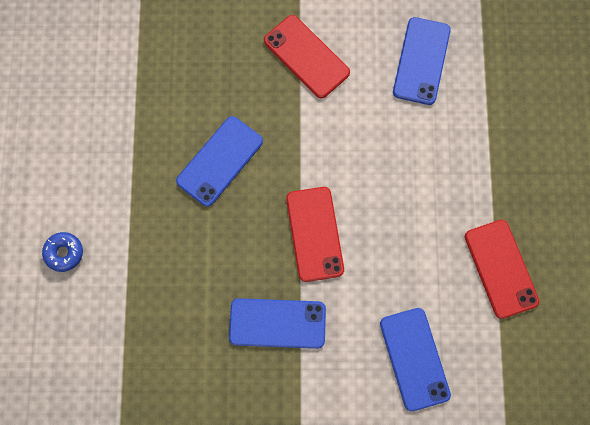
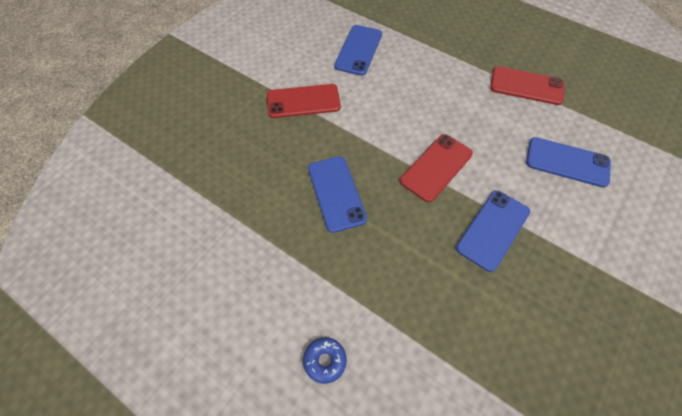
camera: 55 degrees left, 15 degrees down
(314, 234) = (436, 167): red phone -> red phone turned 75 degrees counterclockwise
(421, 61) = (358, 50): blue phone -> blue phone turned 60 degrees clockwise

